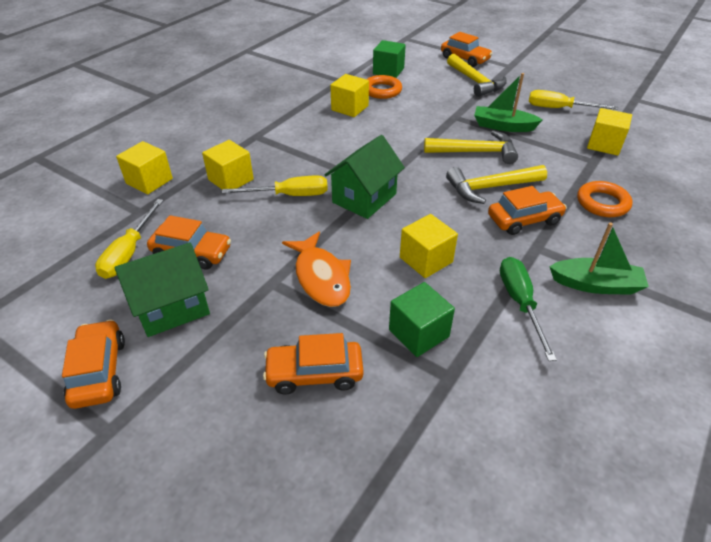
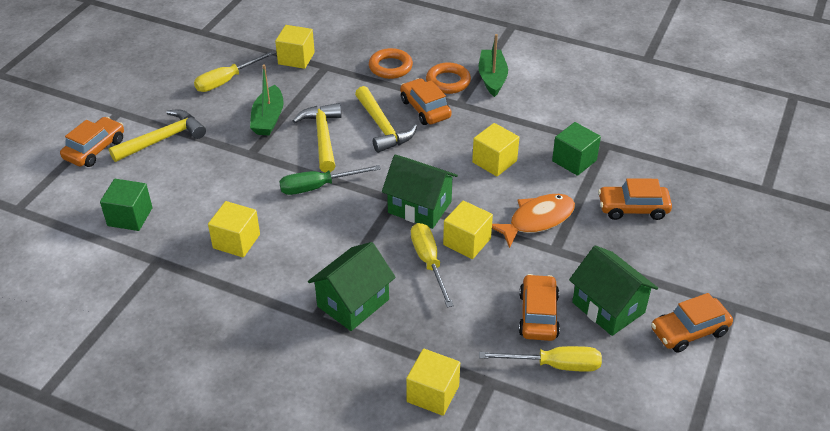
camera: 100 degrees left, 0 degrees up
(231, 180) = (412, 317): yellow cube -> yellow cube (467, 242)
(262, 153) = (353, 303): none -> green house
(314, 373) = (633, 208): orange car -> orange car turned 105 degrees clockwise
(382, 90) = (188, 217): orange ring -> orange ring (448, 82)
(520, 303) = (524, 113): green screwdriver -> green screwdriver (318, 187)
(559, 108) = (227, 81): yellow screwdriver -> yellow screwdriver turned 45 degrees clockwise

